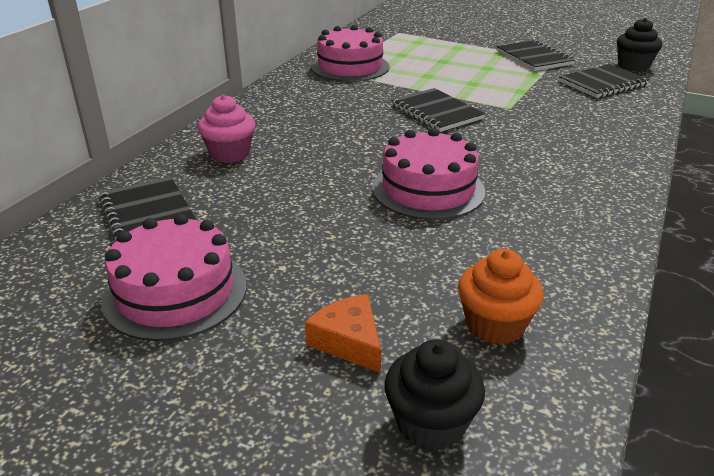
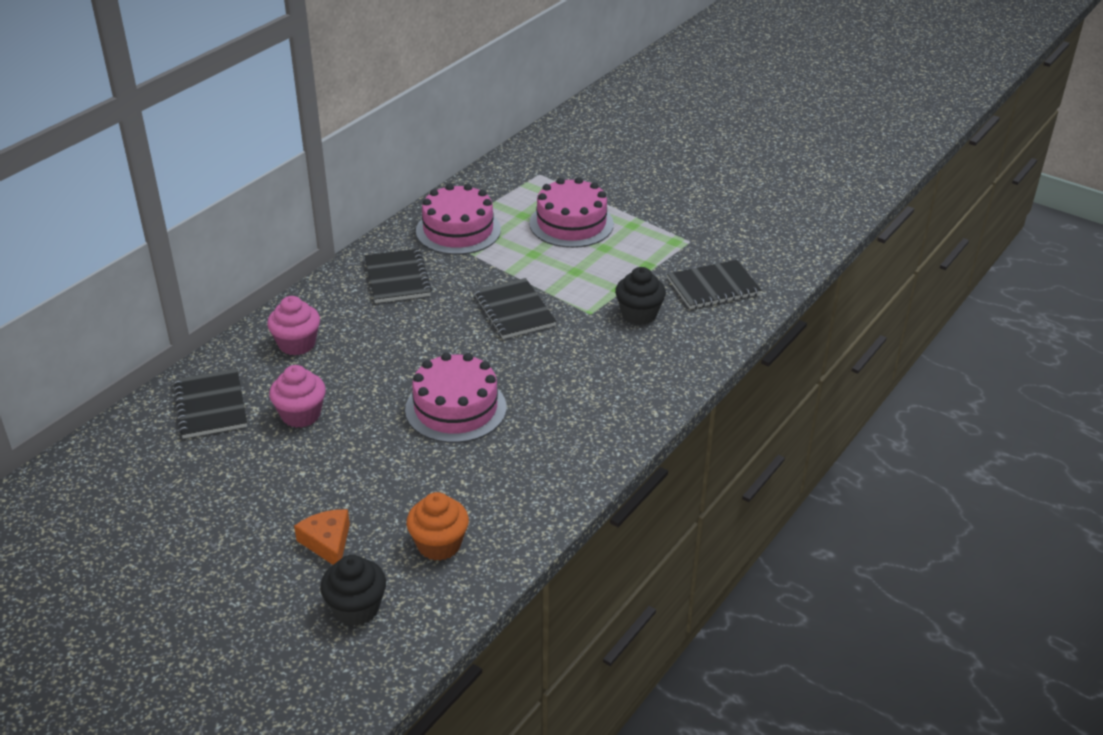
camera: 10 degrees right, 5 degrees up
(175, 292) = (216, 484): pink cake -> pink cake (571, 224)
(258, 212) = (301, 415): none -> pink cupcake
(534, 58) = (666, 236): black notebook -> black notebook (397, 278)
(633, 66) = (768, 262): black cupcake -> black cupcake (639, 314)

